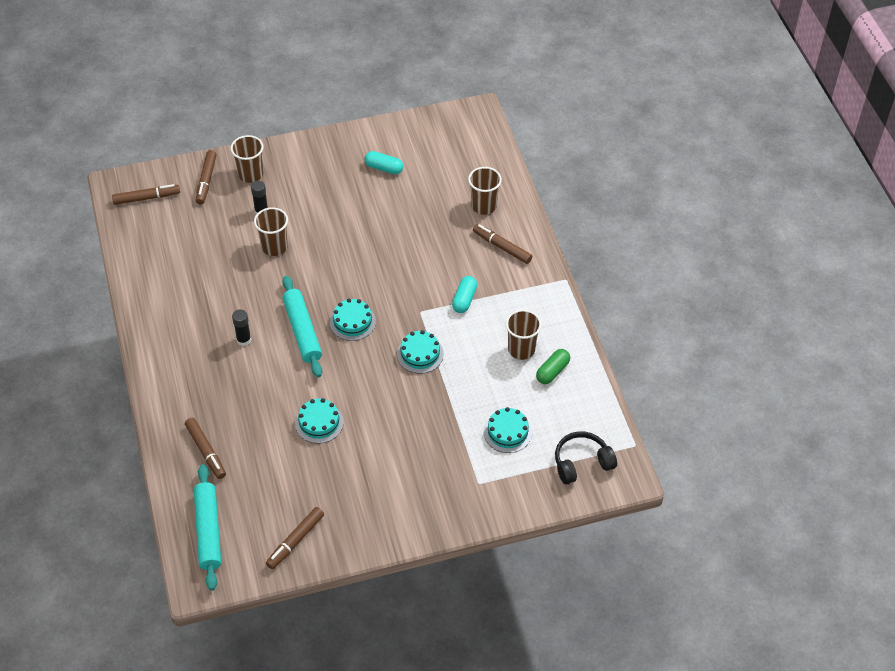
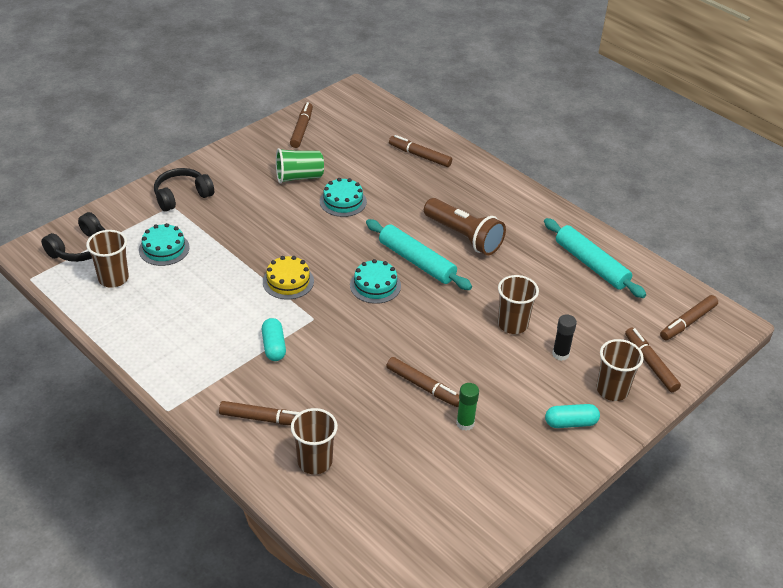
camera: 150 degrees right, 10 degrees down
(208, 531) = (373, 116): turquoise rolling pin -> turquoise rolling pin (591, 264)
(244, 340) = (464, 236): black glue stick -> brown flashlight
(340, 471) = (299, 177): none -> green cup
(368, 192) = (465, 423): none -> green glue stick
(377, 226) = (423, 386): none -> brown marker
(384, 168) = (470, 461): turquoise capsule -> turquoise capsule (570, 423)
(420, 354) = (288, 281): turquoise cake -> yellow cake
(463, 492) = (182, 196): none -> black headphones
(521, 349) = (185, 320): brown cup -> brown cup (113, 278)
(552, 371) = (142, 312): green capsule -> none

